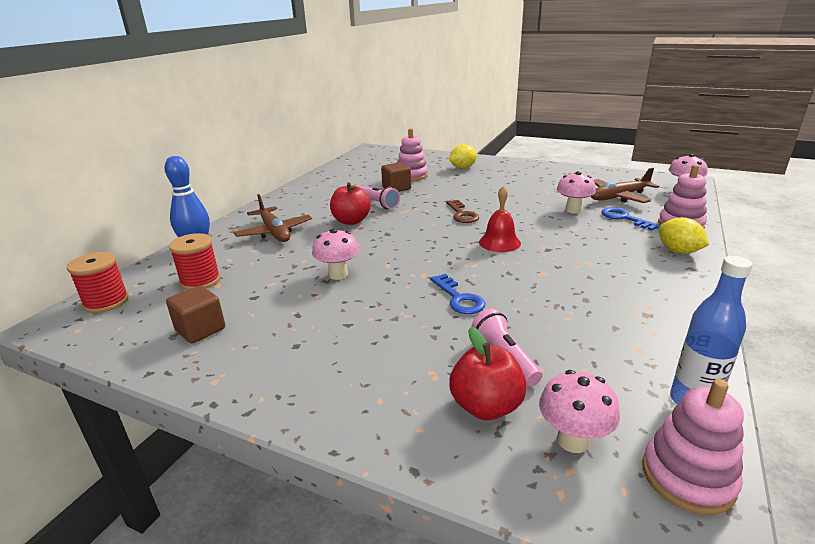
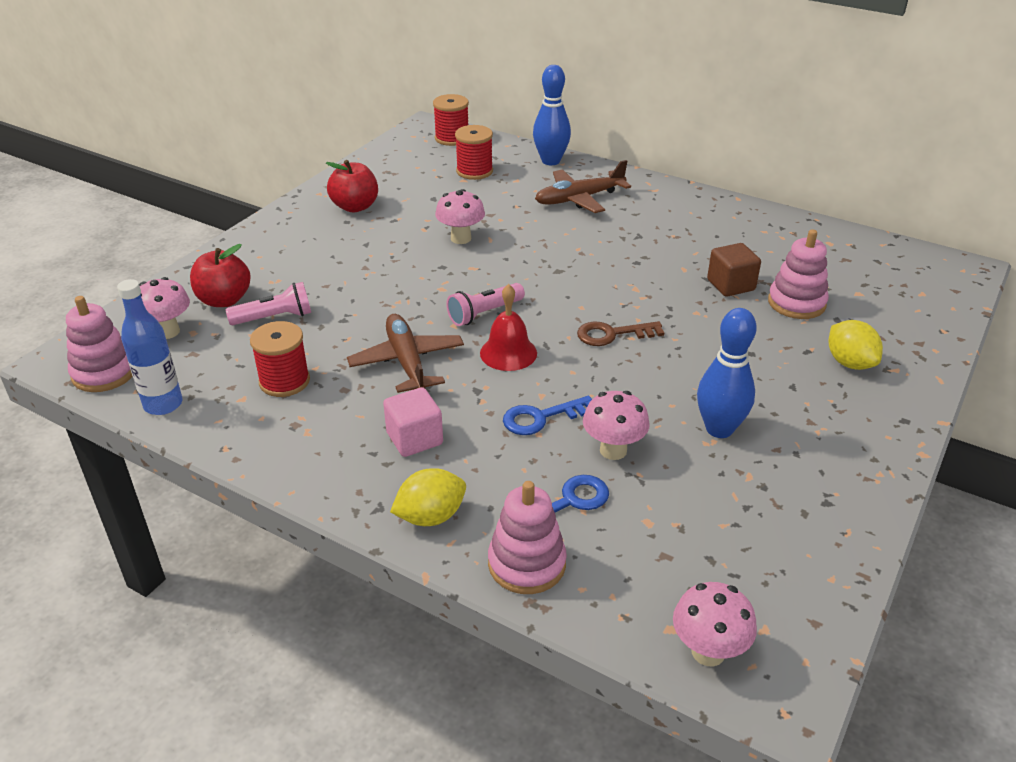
camera: 95 degrees right, 10 degrees up
(200, 329) = (390, 181): brown cube -> none
(351, 221) = (603, 246): red apple -> red apple (355, 207)
(378, 204) = (663, 267): pink flashlight -> pink flashlight (484, 314)
(459, 298) = (383, 305): blue key -> blue key (541, 418)
(535, 190) = (719, 429): none -> blue bowling pin
(598, 330) = (284, 381): none -> red spool
(616, 264) = (414, 439): none -> pink cube
(619, 197) = (673, 530): brown plane -> brown plane (407, 362)

